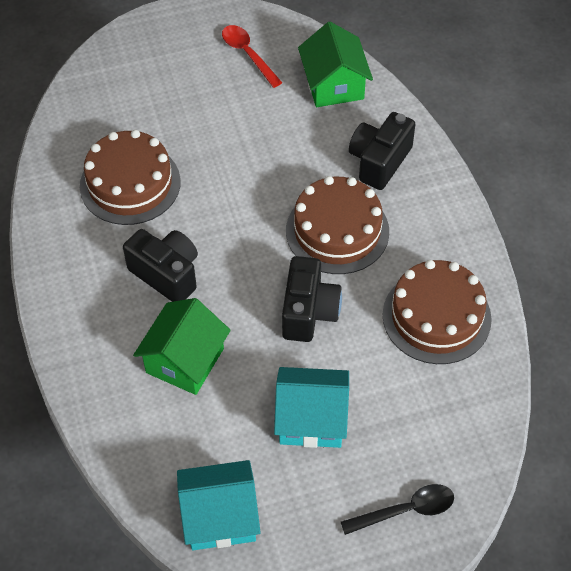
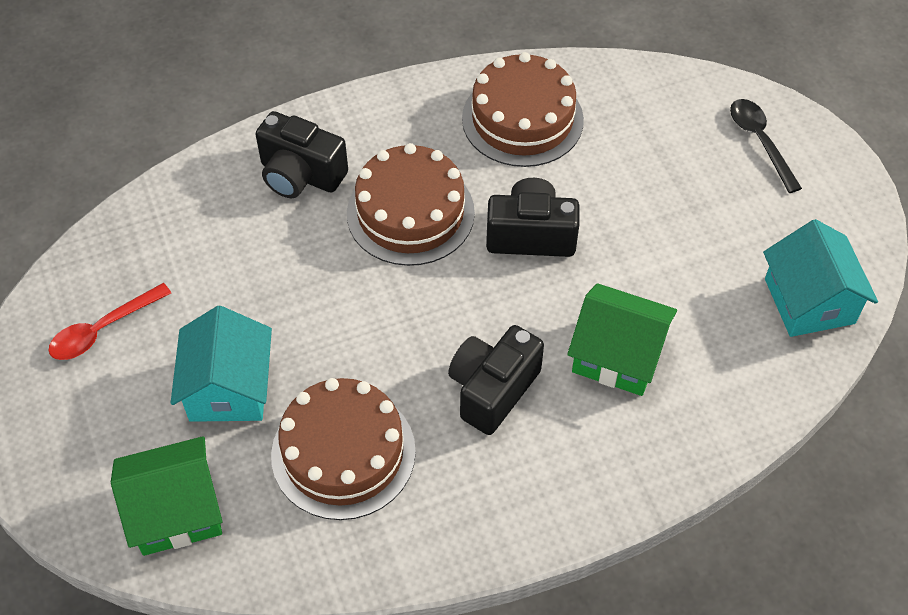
camera: 95 degrees left, 0 degrees up
(311, 419) = (672, 225): turquoise house -> turquoise house (229, 388)
(334, 85) = (168, 226): green house -> green house (176, 511)

